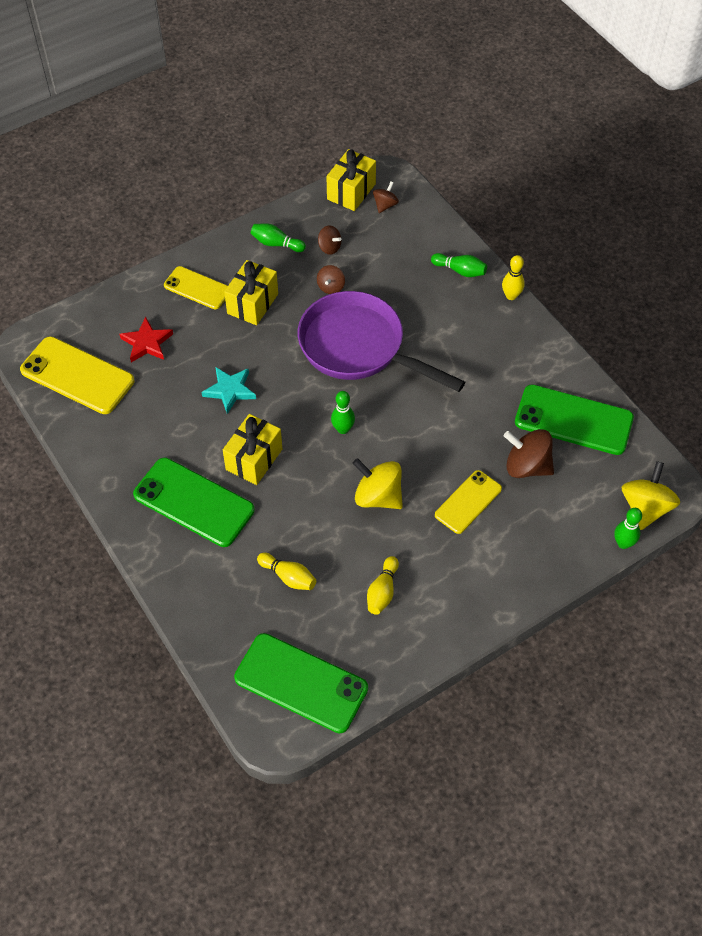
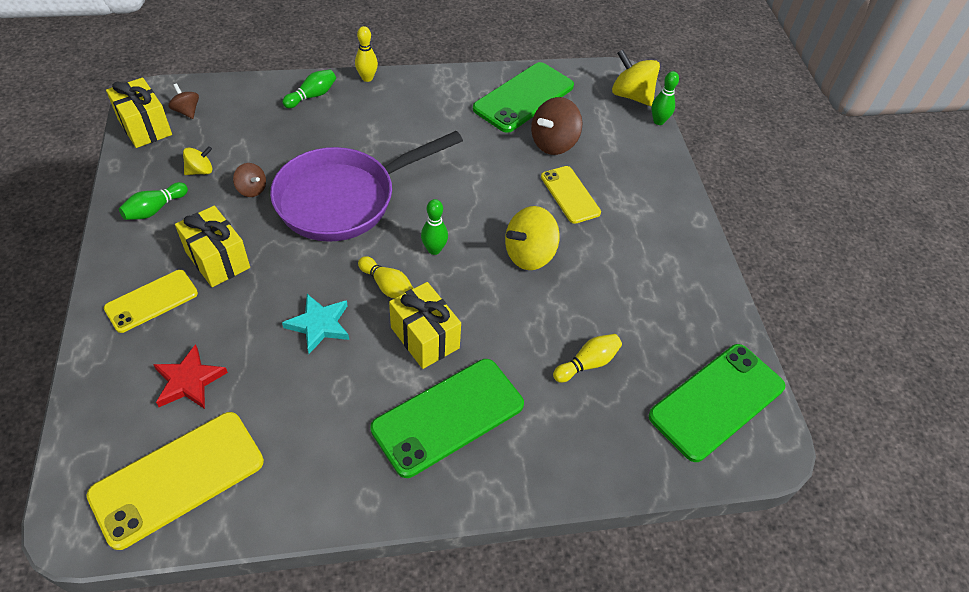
camera: 70 degrees left, 5 degrees down
(329, 247) = (200, 171): brown spinning top -> yellow spinning top
(382, 591) = (638, 294): yellow bowling pin -> yellow bowling pin (387, 286)

